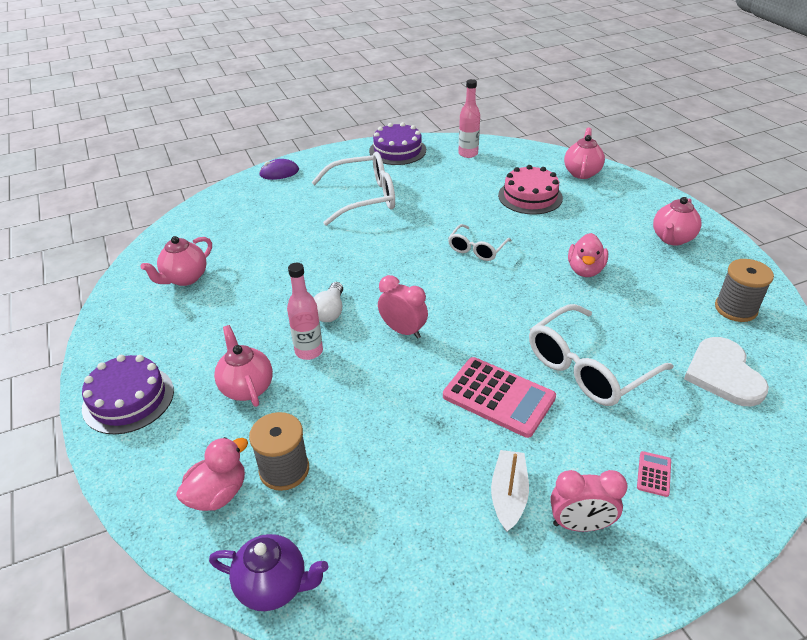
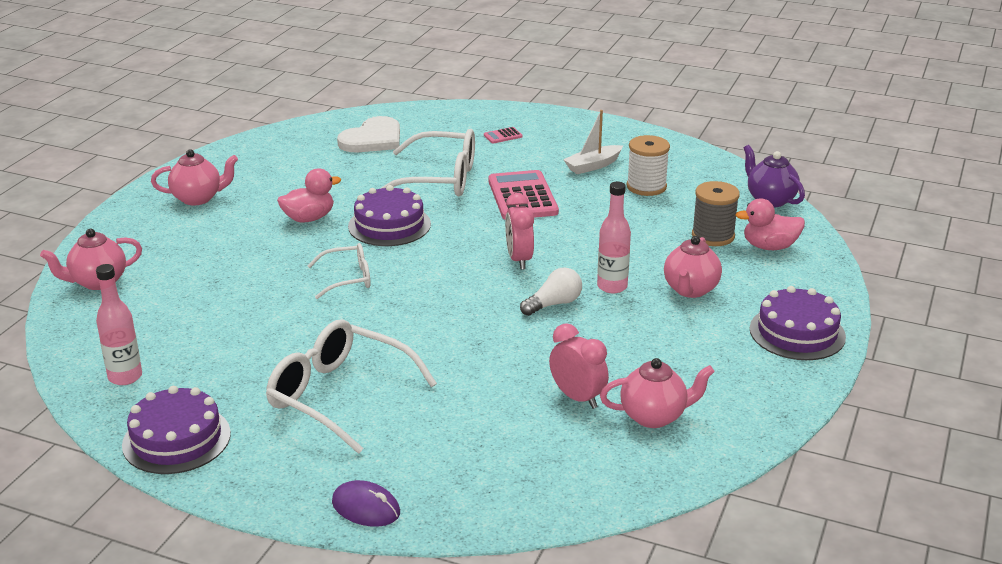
camera: 135 degrees left, 10 degrees down
(419, 501) = (646, 187): none -> white spool
(530, 196) = (198, 291): pink cake -> none
(531, 299) = (389, 225): none -> purple cake
(580, 524) = (575, 143): pink clock -> pink clock (577, 397)
(735, 309) = (282, 151): grey spool -> none

